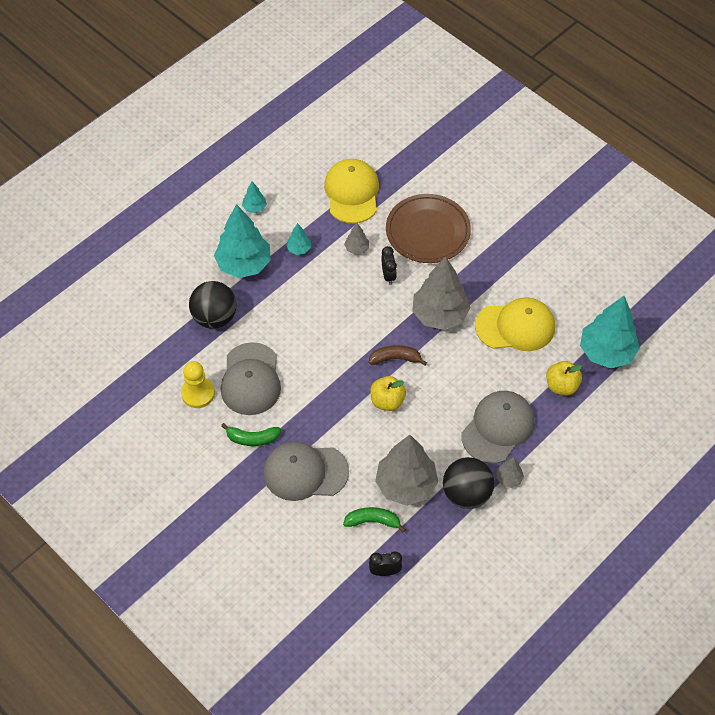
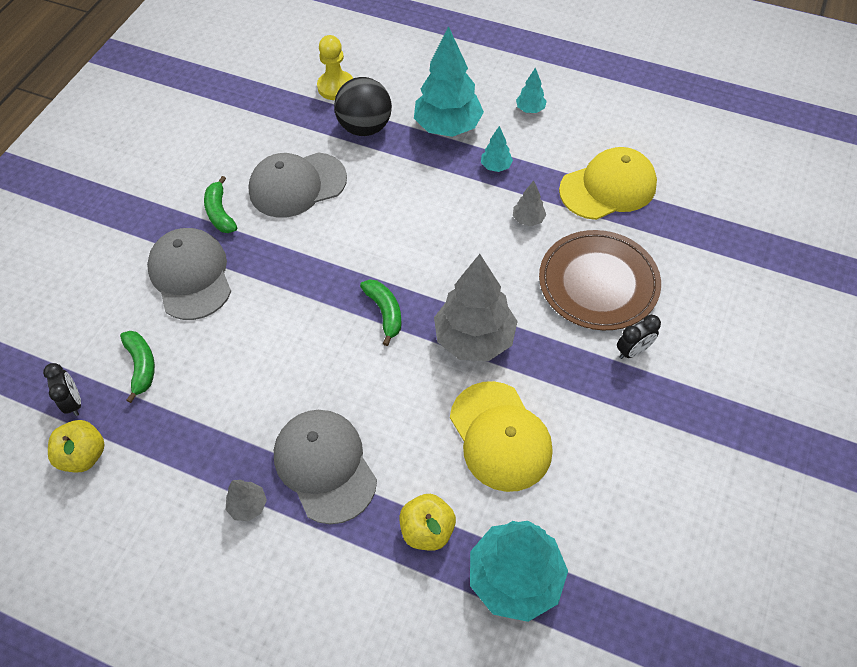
camera: 70 degrees right, 0 degrees up
(198, 393) = (261, 148): yellow pawn -> yellow pawn (336, 87)
(387, 401) = (319, 324): yellow apple -> yellow apple (84, 455)
(388, 275) = (506, 264): black clock -> black clock (633, 351)
(395, 358) = (385, 312): brown banana -> green banana
(406, 485) = (203, 385): grey tree -> none
(466, 494) = (209, 459): black ball -> none
(498, 428) = (325, 466): grey cap -> grey cap turned 135 degrees counterclockwise

